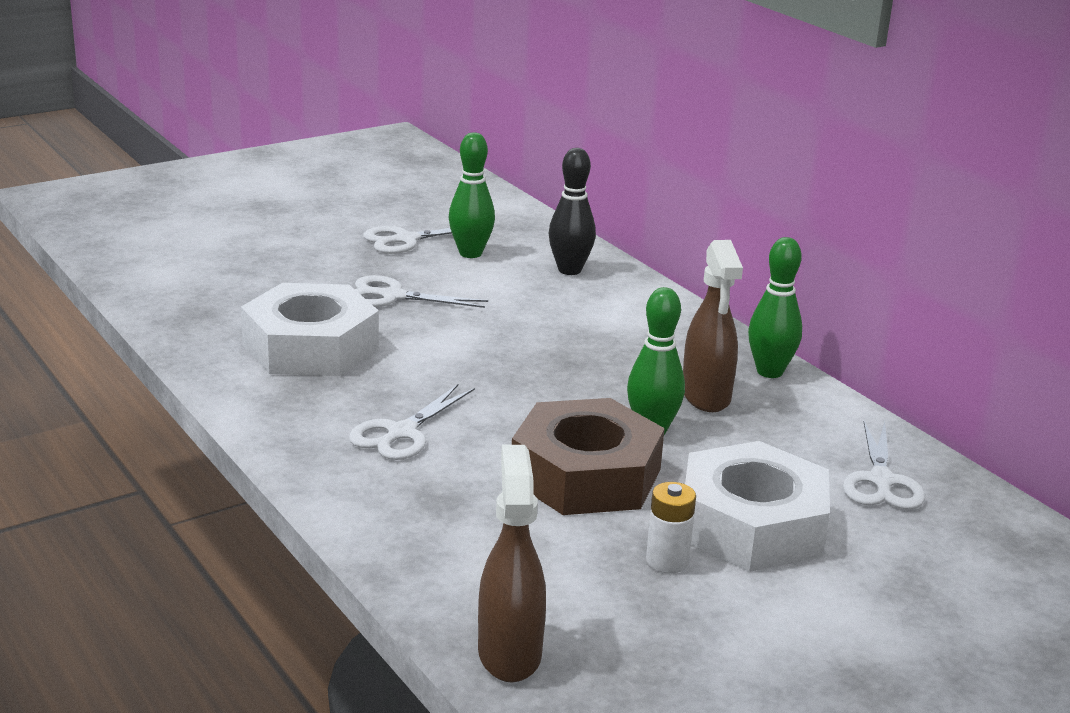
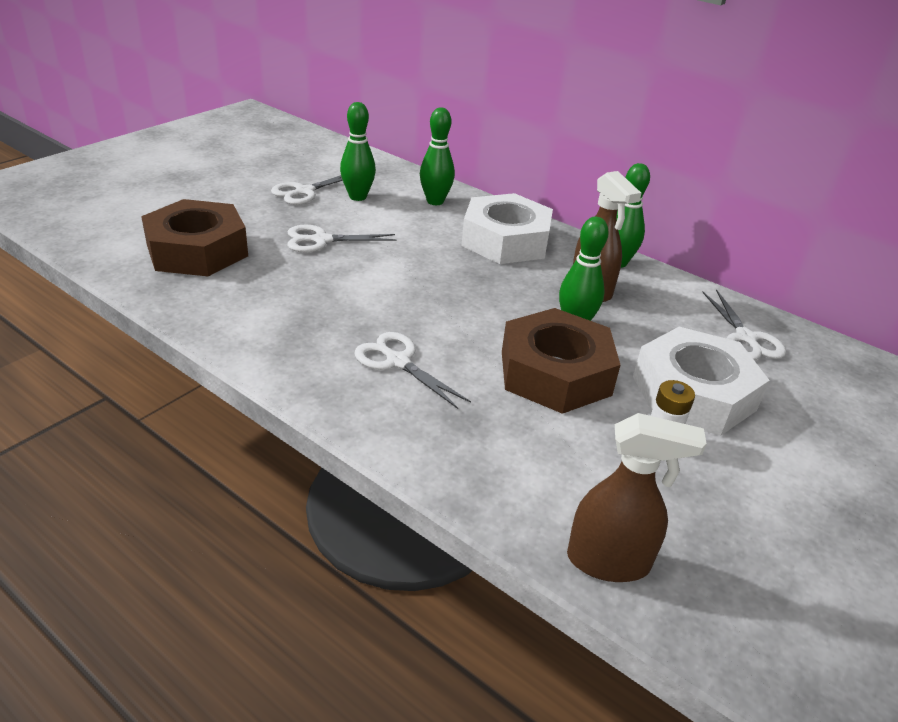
camera: 20 degrees left, 10 degrees up
(240, 289) = (197, 250): none -> brown nut
(310, 347) = (282, 294): white nut -> white nut (505, 240)
(401, 433) = (398, 361): white scissors -> white scissors turned 120 degrees clockwise
(509, 653) = (609, 562): brown spray bottle -> brown spray bottle turned 120 degrees clockwise
(569, 270) = (435, 201): black bowling pin -> green bowling pin

